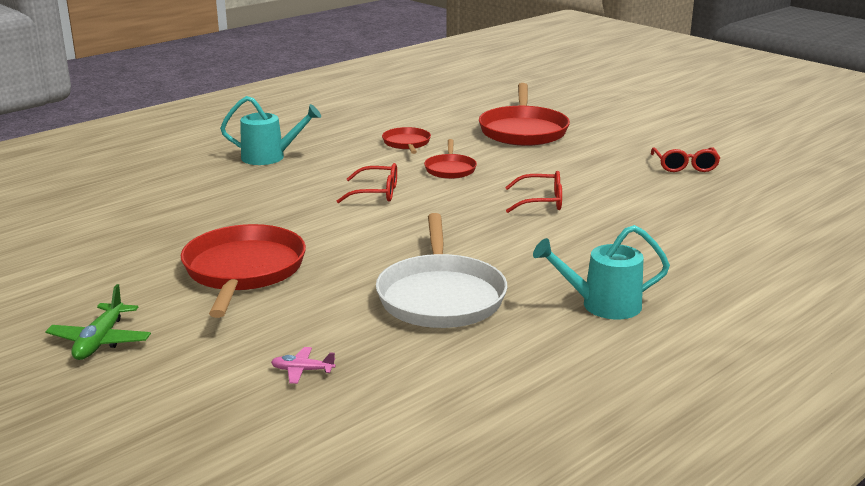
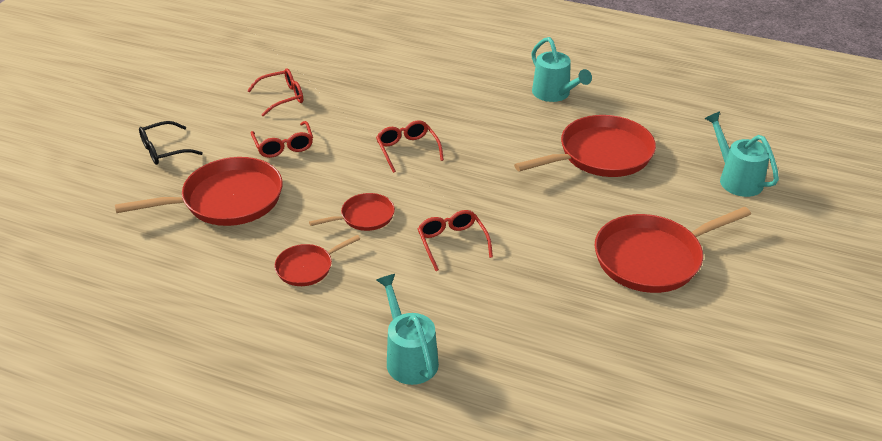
camera: 115 degrees left, 15 degrees up
(100, 341) = (804, 280): green plane -> none
(302, 370) = (736, 179): pink plane -> turquoise watering can
(441, 296) = (601, 154): white pan -> red pan
(590, 156) = (284, 146): none -> red glasses
(617, 119) = (164, 150): none -> black glasses

